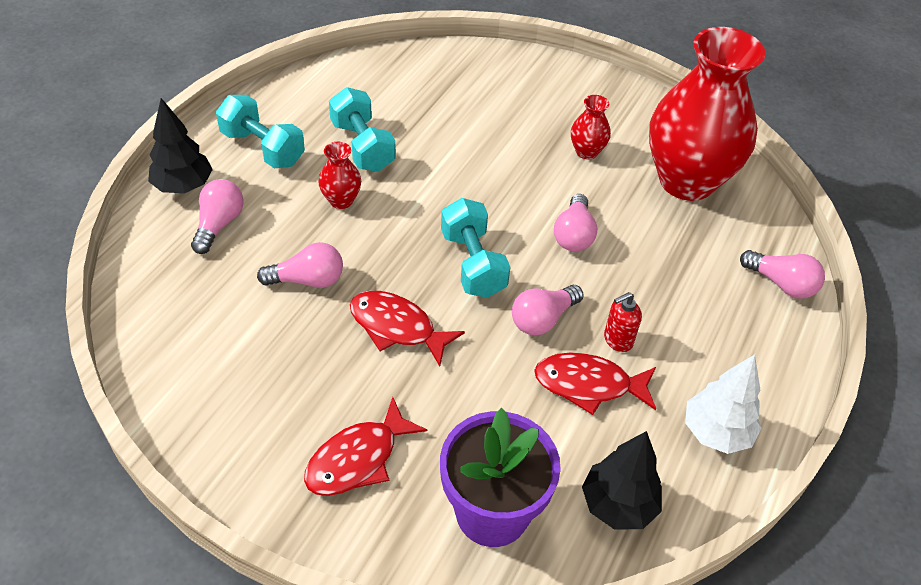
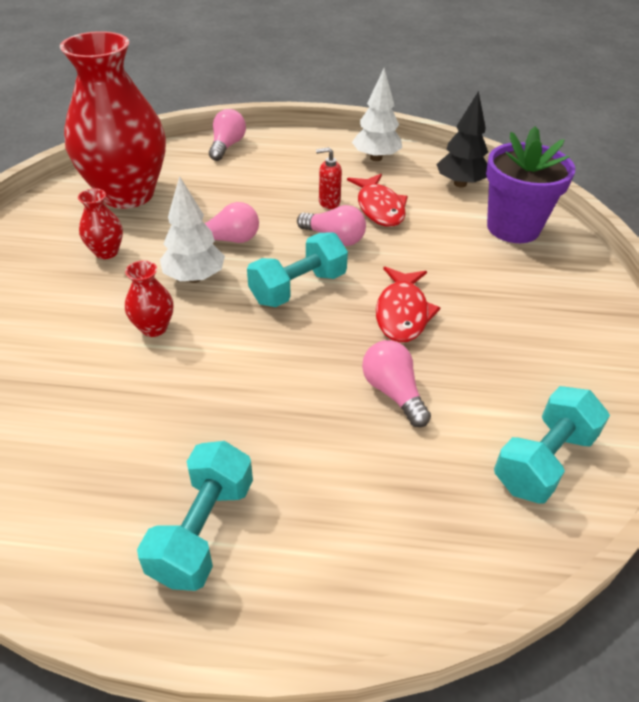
camera: 110 degrees left, 5 degrees down
(183, 186) = (323, 592): black tree -> none
(219, 225) = (367, 510): pink light bulb -> none
(341, 200) = (263, 408): red vase -> red vase (154, 328)
(358, 459) = (537, 297): red fish -> none
(362, 146) = (159, 422): turquoise dumbbell -> turquoise dumbbell (543, 460)
(522, 199) = (194, 277): none -> white tree
(617, 340) = (329, 202): red soap dispenser -> red soap dispenser turned 135 degrees clockwise

